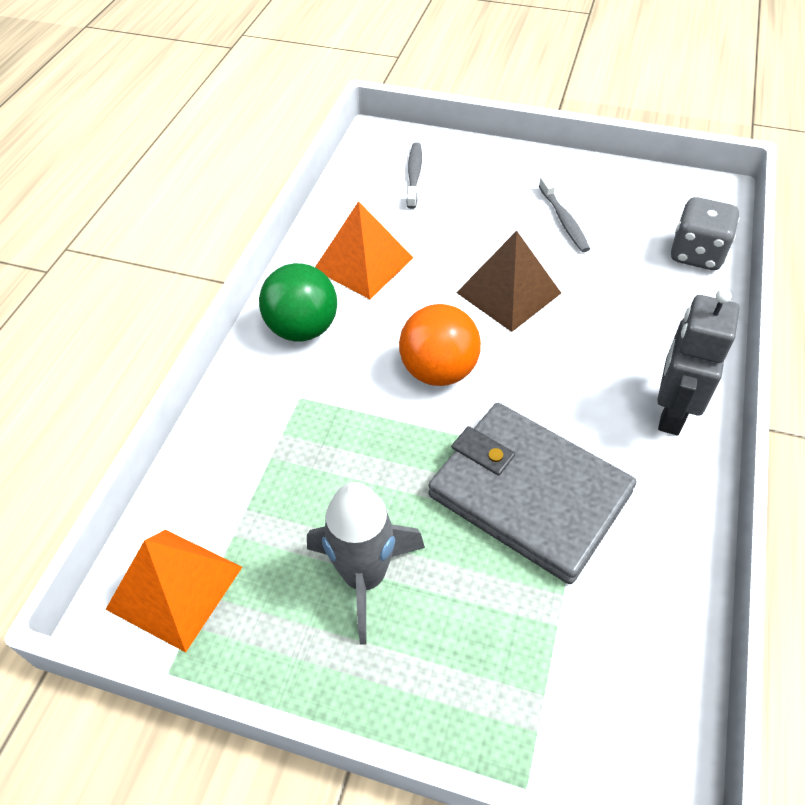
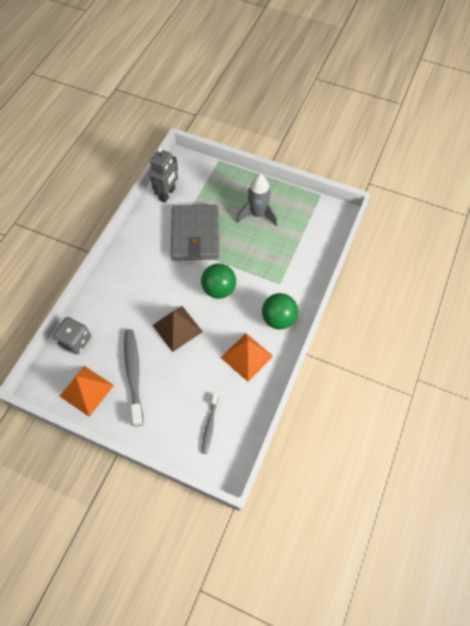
camera: 175 degrees left, 10 degrees up
(175, 587) = (322, 218): orange pyramid -> orange pyramid (86, 390)
(439, 371) = (219, 289): orange ball -> green ball
(529, 493) = (195, 235): grey wallet -> grey wallet turned 45 degrees clockwise
(564, 220) = (133, 374): grey toothbrush -> grey toothbrush, size x1.74
(671, 412) = (129, 260): grey robot -> grey robot (167, 194)

